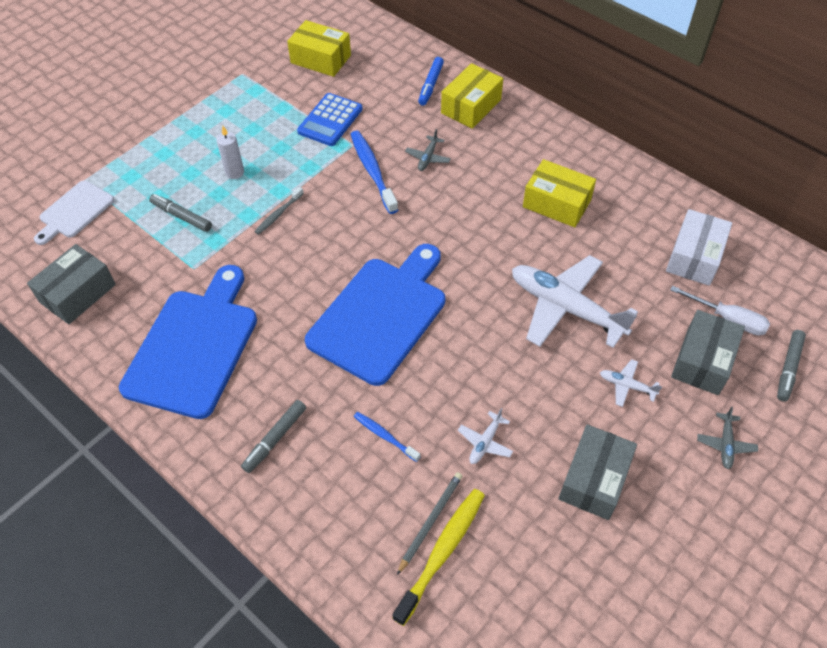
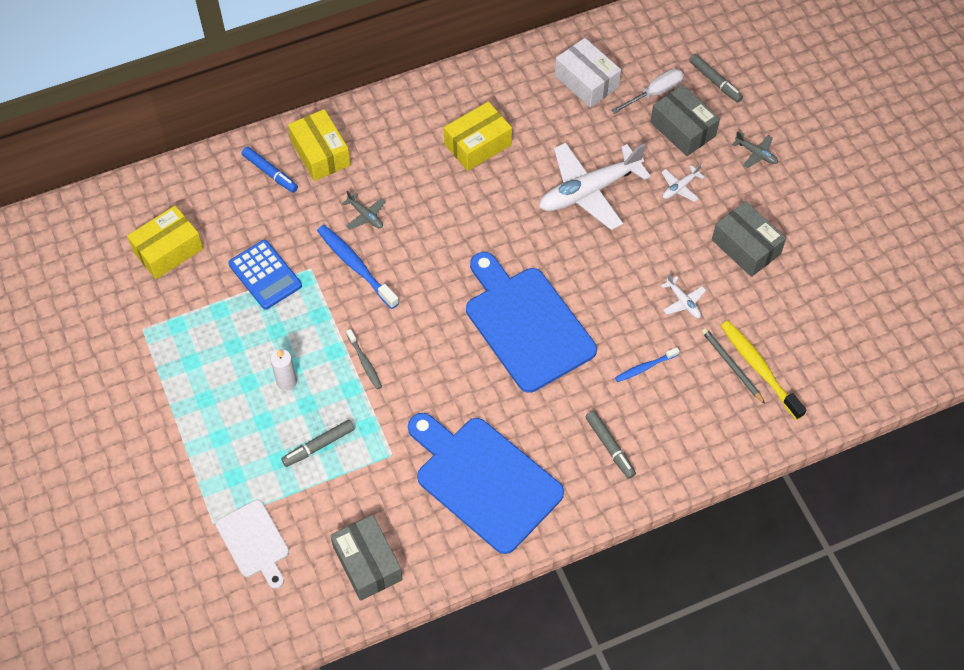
camera: 65 degrees left, 5 degrees up
(372, 171) = (355, 266): blue toothbrush -> blue toothbrush turned 45 degrees clockwise

